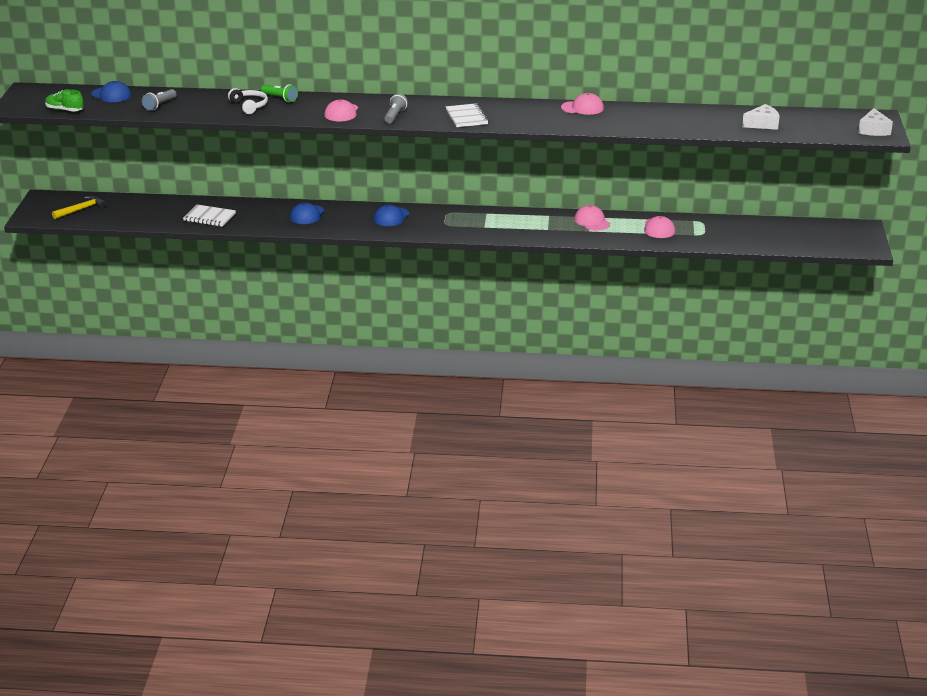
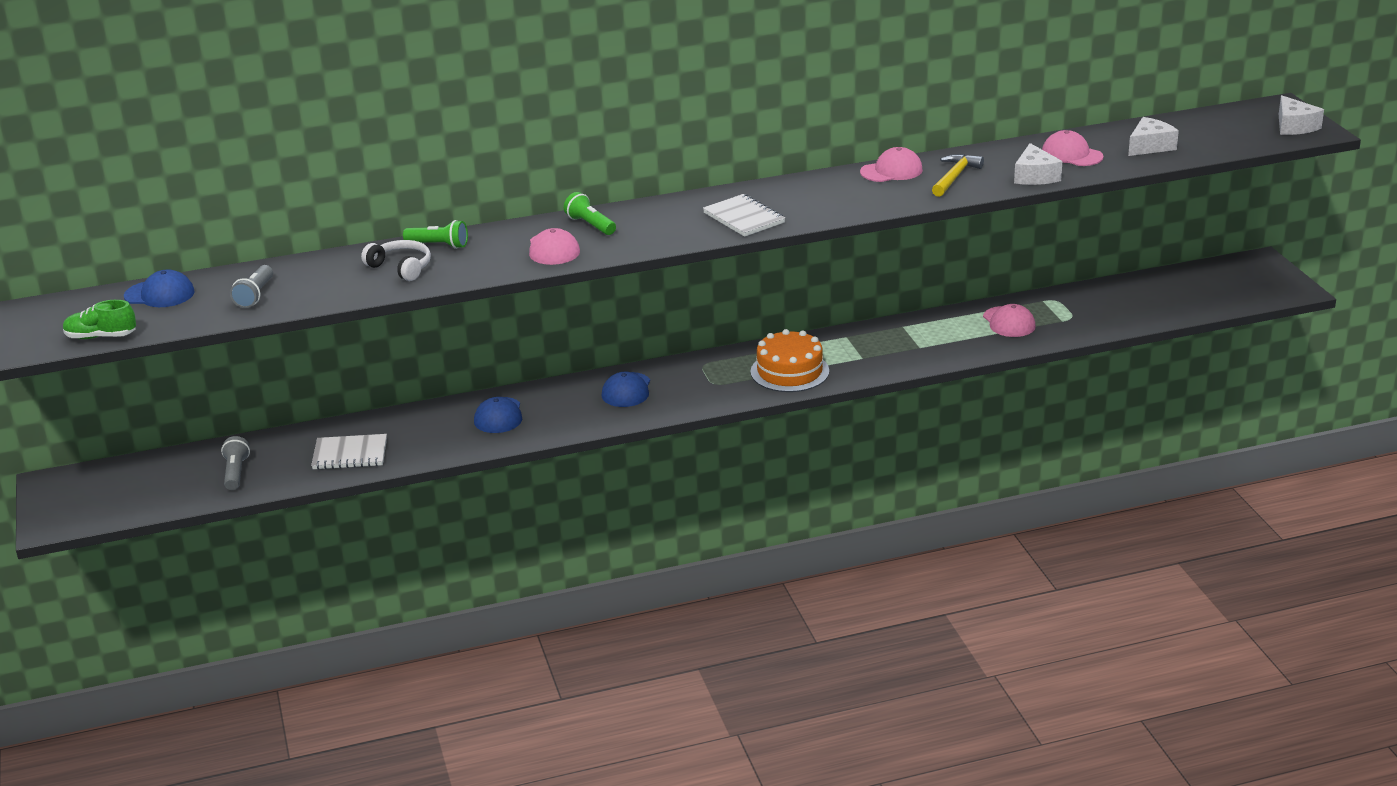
camera: 20 degrees left, 0 degrees up
(81, 209) = (129, 489): yellow hammer -> yellow hammer (955, 177)
(374, 104) = (590, 225): none -> green flashlight
(395, 116) = (638, 237): grey flashlight -> grey flashlight (236, 473)
(496, 227) = (789, 371): none -> orange cake
(592, 221) = (912, 332): pink cap -> pink cap (1071, 154)
(668, 127) = (1035, 176): none -> white cheese

